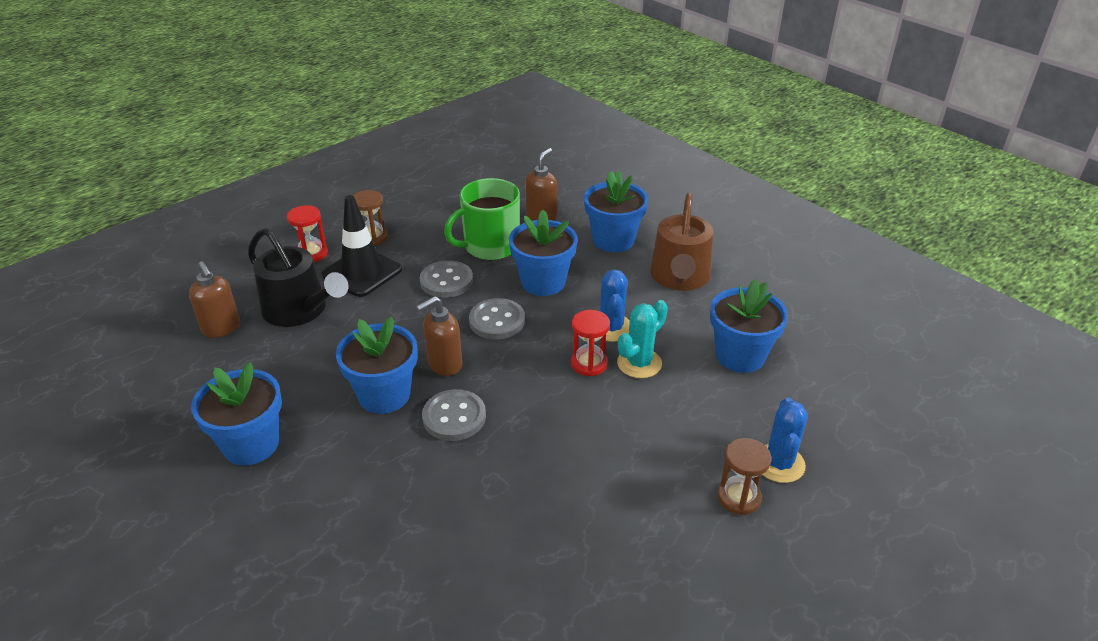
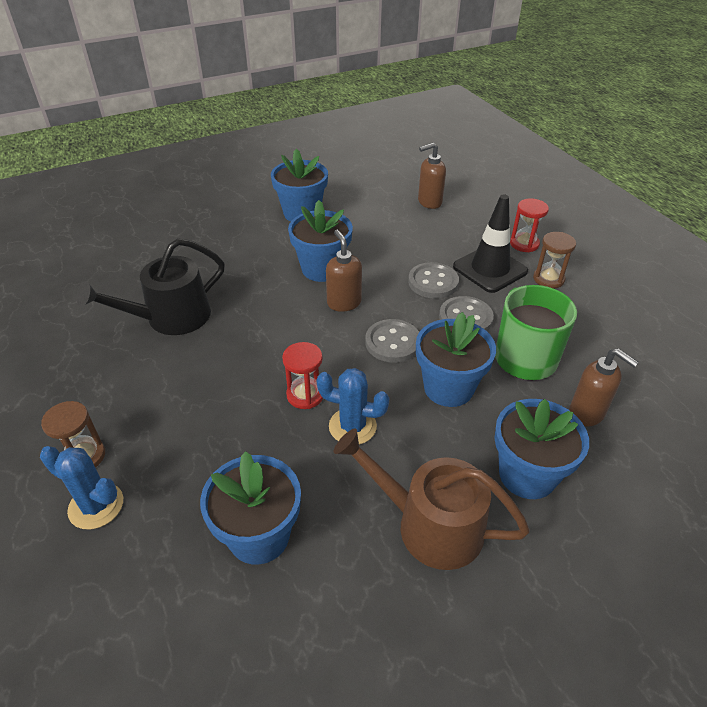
camera: 105 degrees right, 5 degrees up
(299, 310) = (442, 235): black watering can -> black watering can (171, 317)
(454, 417) = (279, 300): grey button -> grey button (433, 282)
(639, 363) = (288, 434): turquoise cactus -> none

